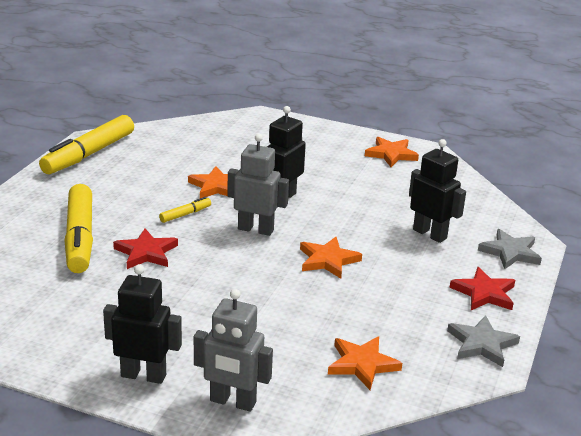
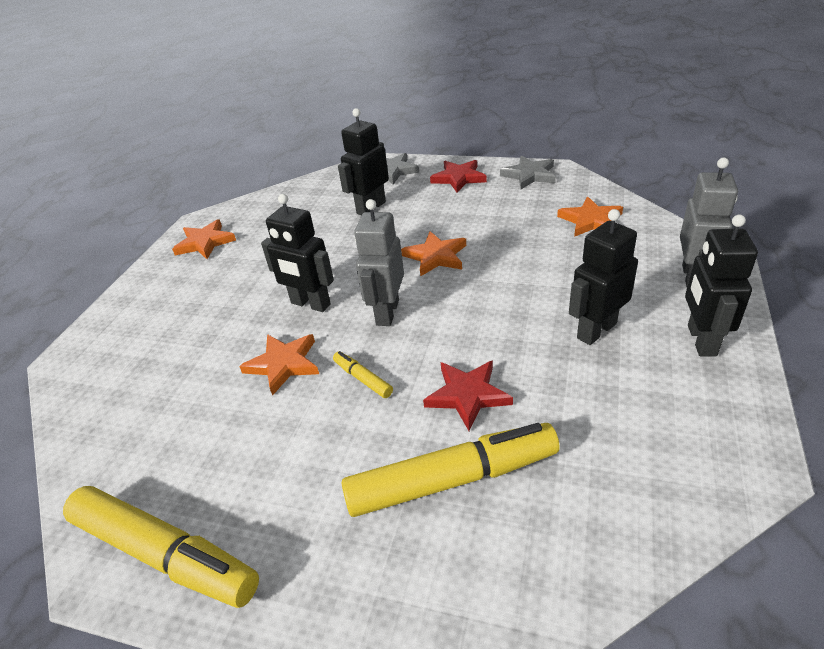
camera: 90 degrees left, 10 degrees up
(184, 323) = (596, 330): none -> black robot

